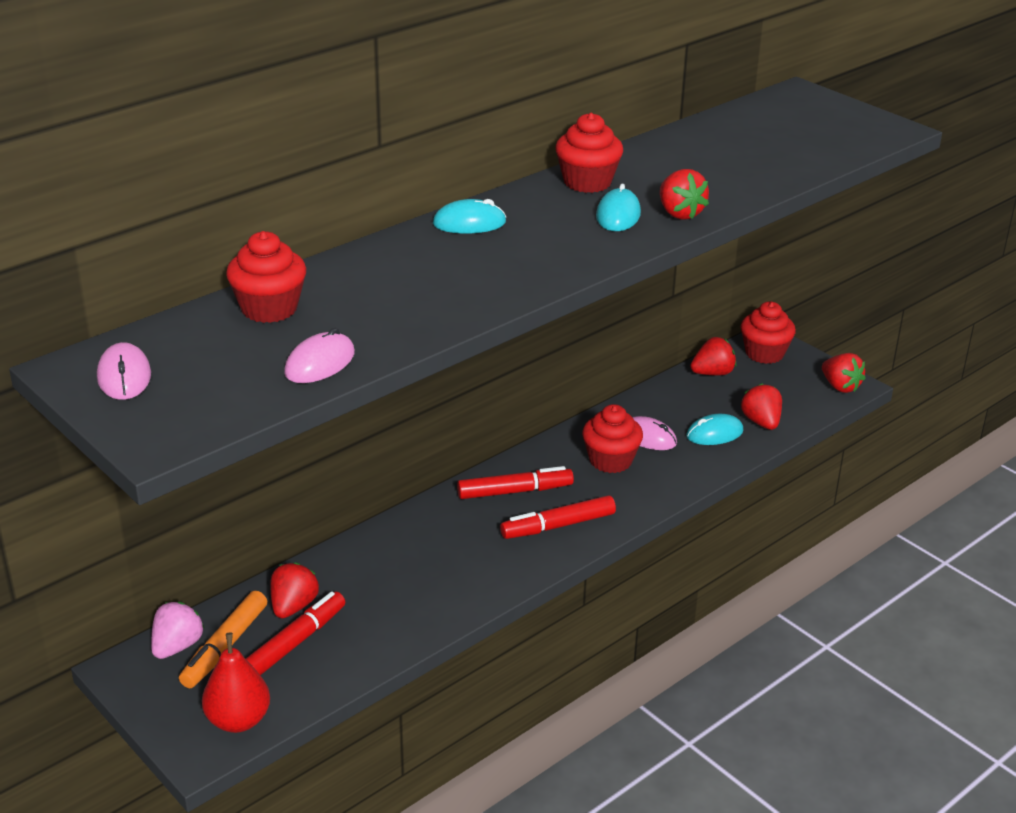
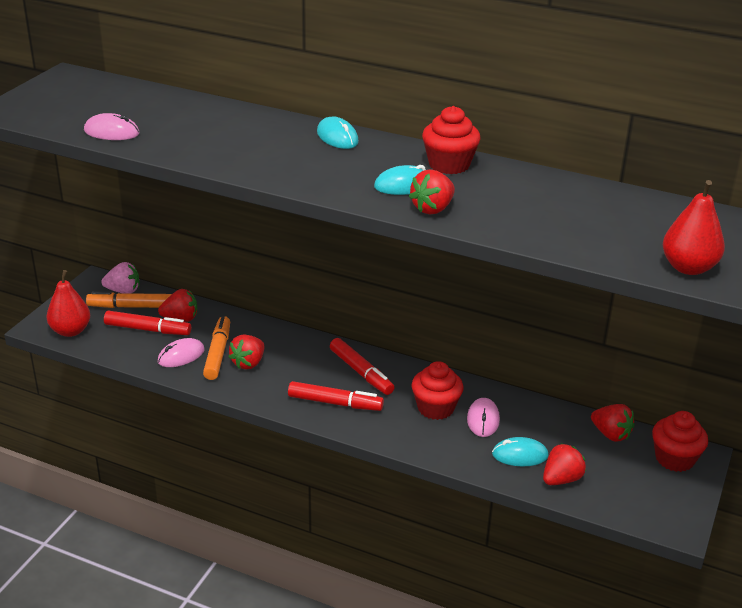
camera: 65 degrees right, 0 degrees up
(124, 376) = (66, 88): pink mouse -> pink mouse (181, 356)
(269, 308) = (168, 105): red cupcake -> none
(398, 592) = (217, 353): none -> orange marker
(558, 526) = (335, 403): red marker -> red marker turned 150 degrees clockwise
(714, 433) = (520, 455): turquoise mouse -> turquoise mouse turned 45 degrees counterclockwise
(840, 386) = (667, 519): red strawberry -> red strawberry (248, 363)
(856, 137) = (688, 268): none -> red pear

